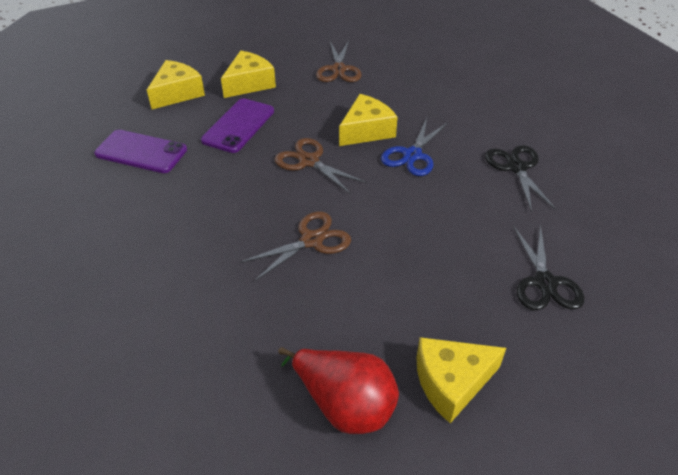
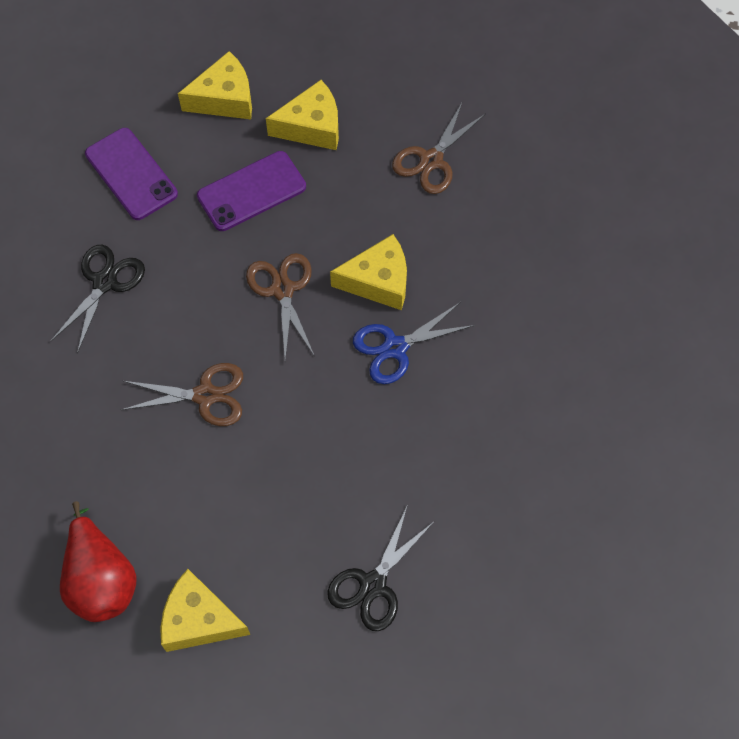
camera: 35 degrees right, 20 degrees up
(516, 167) = (489, 435): black scissors -> black scissors (105, 282)

